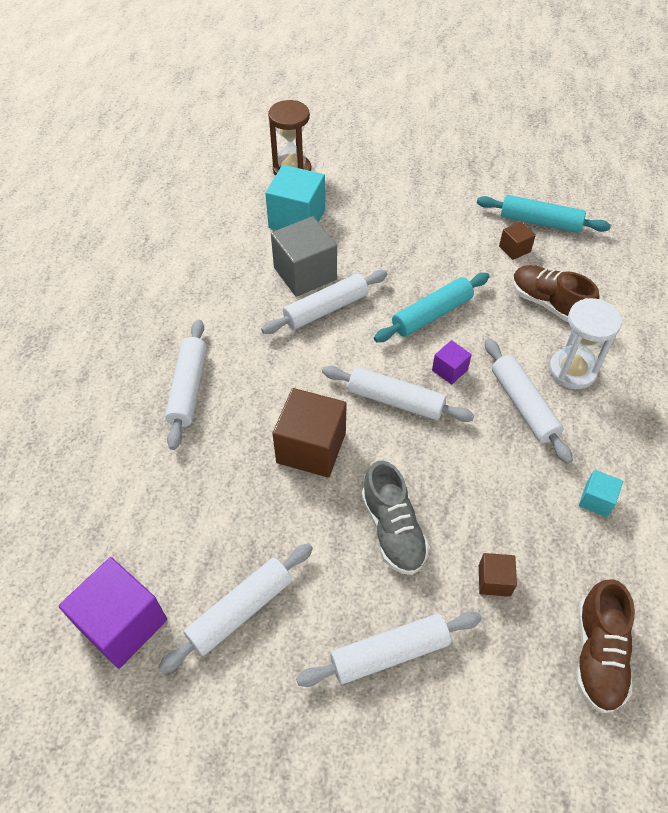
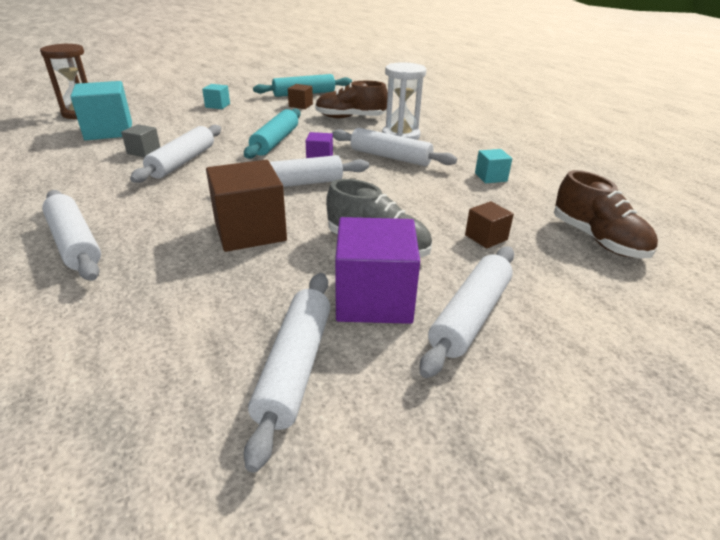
camera: 40 degrees left, 20 degrees down
(122, 623) = (143, 468): purple cube -> purple cube (374, 299)
(305, 273) = (144, 151): grey cube -> grey cube, size x0.50
(426, 209) = (217, 105): none -> turquoise cube

